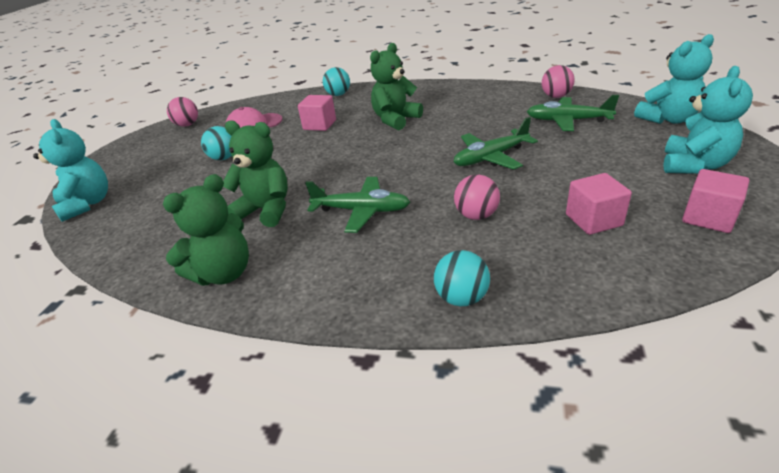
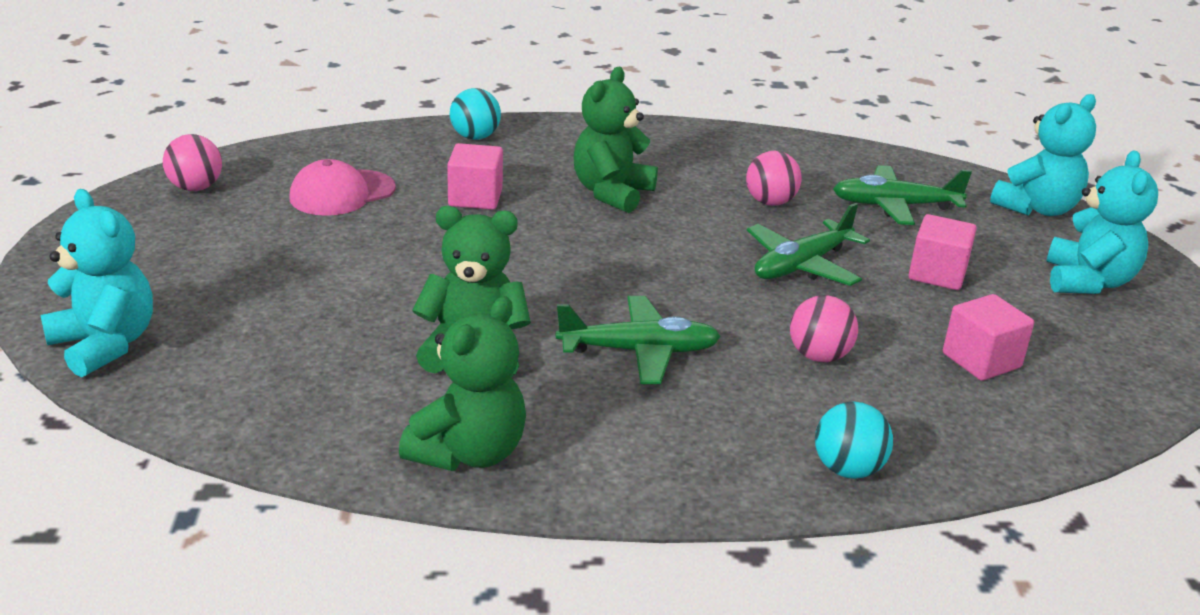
camera: 20 degrees left, 5 degrees down
(224, 158) = (327, 258): turquoise ball -> none
(556, 96) = (862, 161): pink ball -> pink ball (770, 202)
(708, 218) = (1121, 355): pink cube -> pink cube (937, 274)

